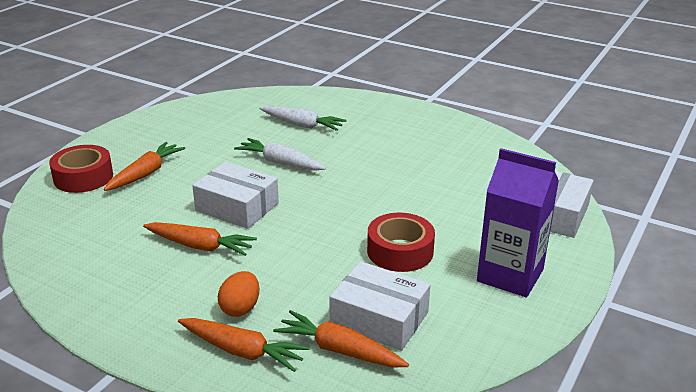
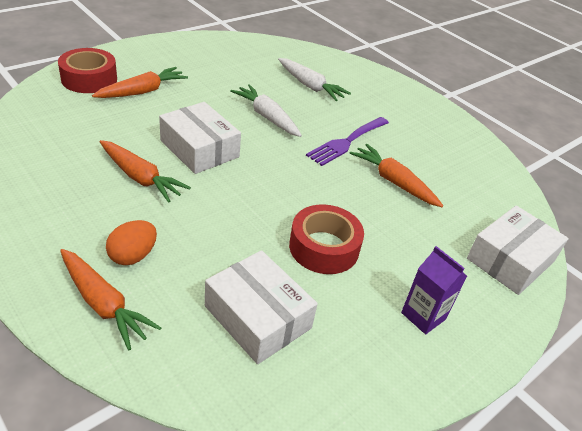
camera: 15 degrees right, 10 degrees up
(339, 350) = (196, 339): orange carrot -> orange carrot (393, 182)
(366, 163) = (346, 142): none -> purple fork
(510, 275) = (423, 316): purple carton -> purple carton, size x0.56

